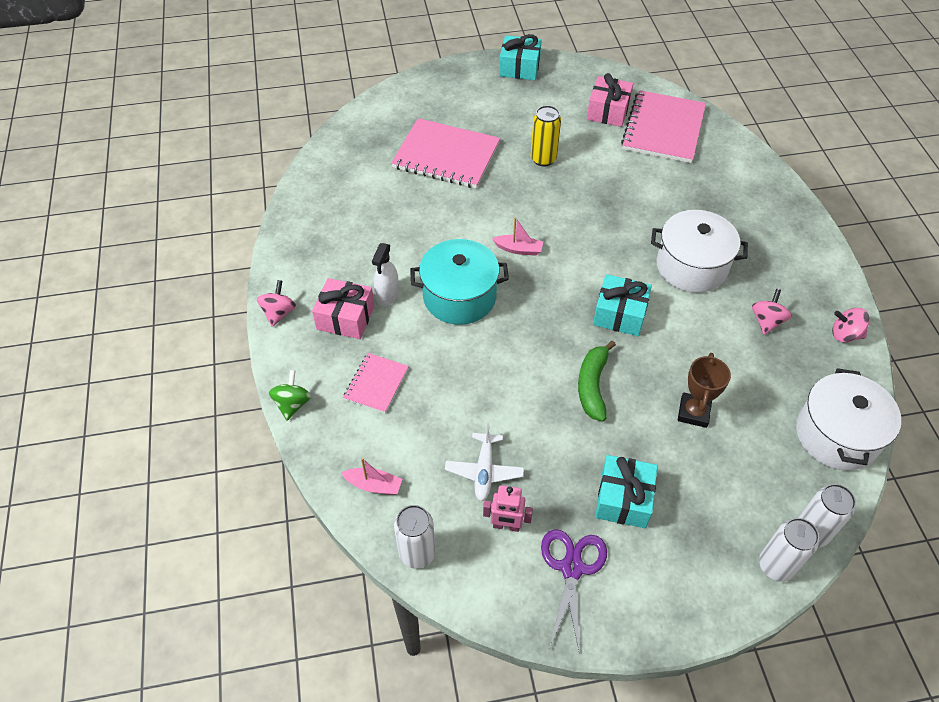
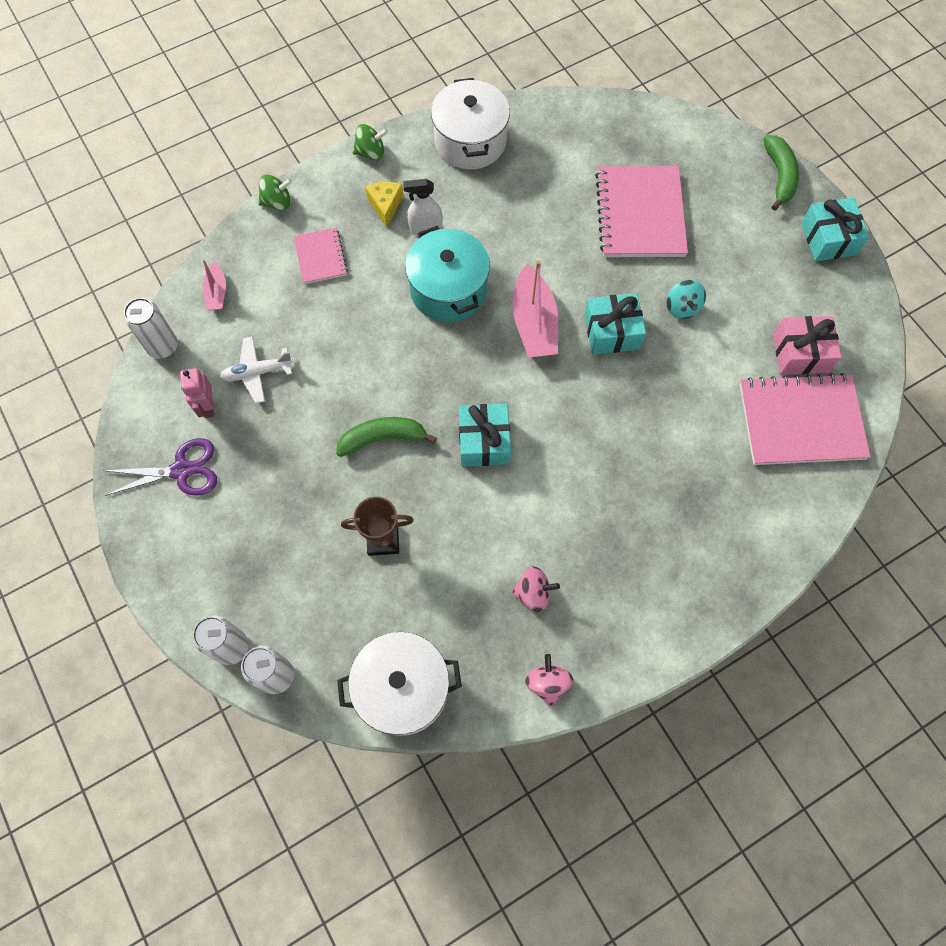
camera: 70 degrees right, 15 degrees up
(279, 313) = (371, 153): pink spinning top -> green spinning top
(345, 318) = (385, 206): pink gift -> yellow cheese
(376, 384) = (320, 257): pink notebook -> pink notebook turned 75 degrees clockwise
(453, 73) = (779, 176): none -> green banana
(518, 249) = (534, 323): pink boat -> pink boat, size x1.85
(543, 159) = (682, 307): yellow can -> turquoise spinning top
(623, 499) = (263, 496): turquoise gift -> turquoise gift (612, 332)
(691, 266) = (583, 499): white pot -> white pot (470, 141)

